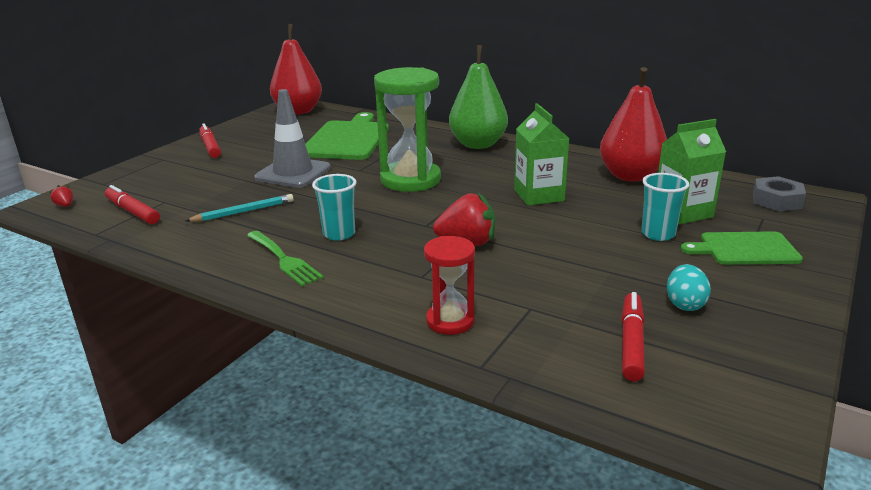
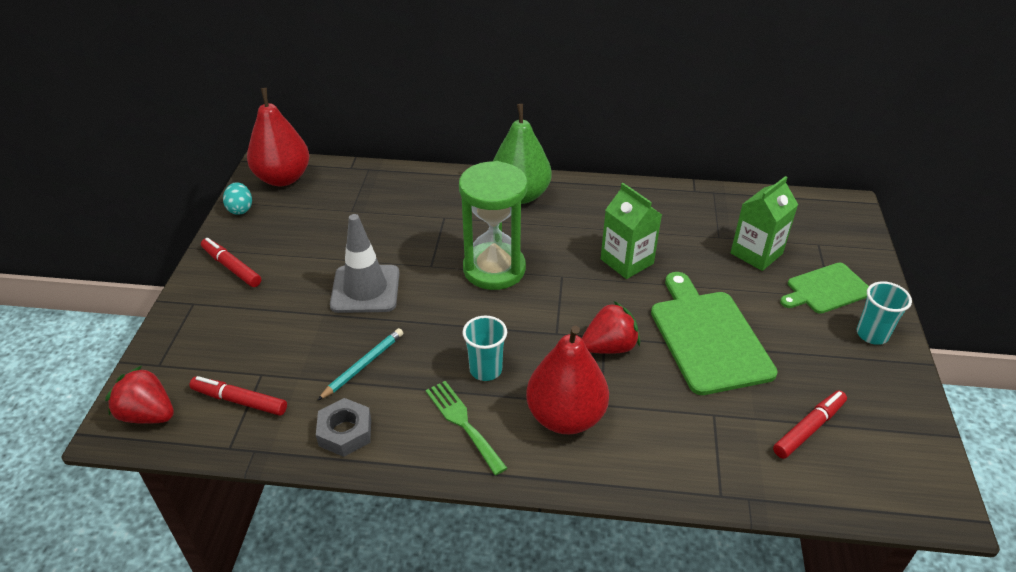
camera: 25 degrees left, 15 degrees up
(65, 205) = (148, 414): red strawberry -> red strawberry, size x2.24
(284, 260) = (463, 423): green fork -> green fork turned 150 degrees counterclockwise
(347, 139) = (379, 217): green cutting board -> green cutting board (708, 337)
(450, 321) = (663, 452): red hourglass -> none
(630, 176) = (686, 212): red pear -> red pear (565, 417)
(631, 342) = (808, 428): red marker -> red marker turned 60 degrees clockwise
(658, 234) = (753, 289): turquoise cup -> turquoise cup (872, 334)
(685, 304) = (820, 371): turquoise egg -> turquoise egg (240, 209)
(776, 200) = (816, 217): grey nut -> grey nut (345, 432)

